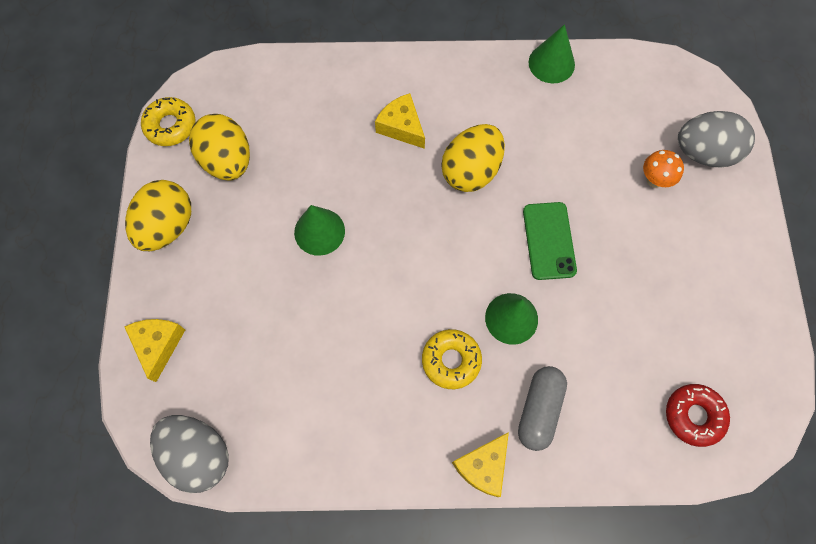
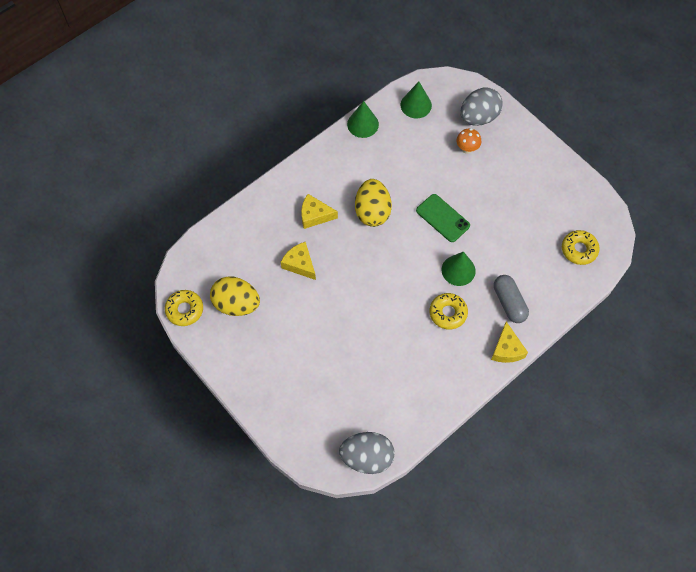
camera: 40 degrees left, 5 degrees down
(158, 345) = (293, 424): yellow cheese -> yellow cheese (300, 264)
(167, 226) = (238, 363): yellow egg -> none
(319, 231) = (323, 302): green cone -> green cone (416, 105)
(694, 416) = (579, 250): red donut -> yellow donut

